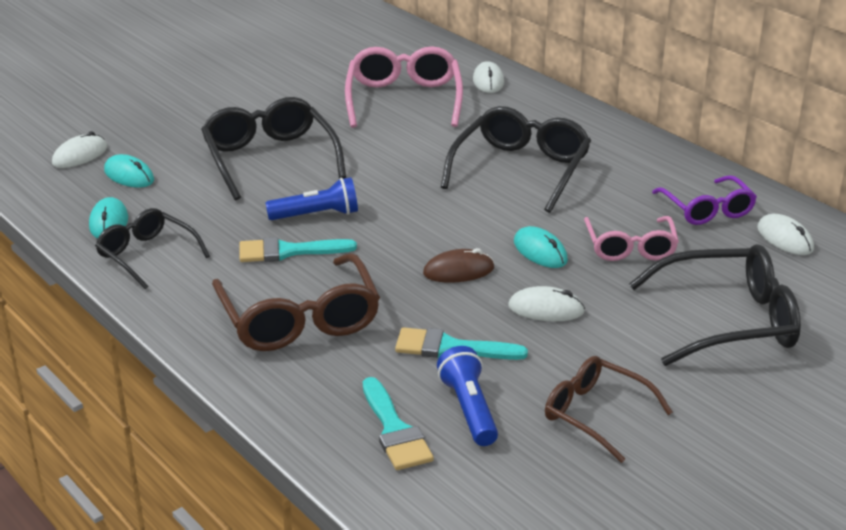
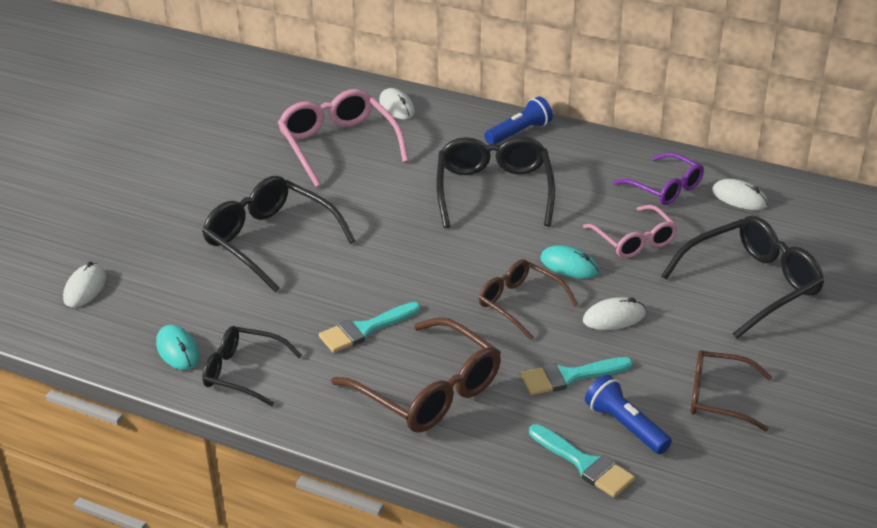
camera: 25 degrees left, 5 degrees up
(129, 175) = (153, 296): turquoise mouse -> none
(317, 215) = (359, 286): blue flashlight -> blue flashlight (519, 133)
(458, 271) = (520, 304): brown mouse -> brown glasses

